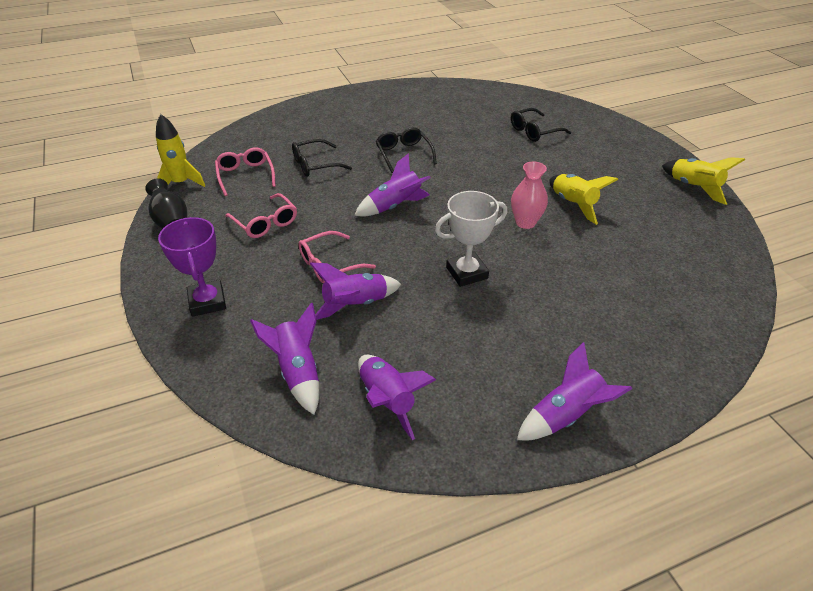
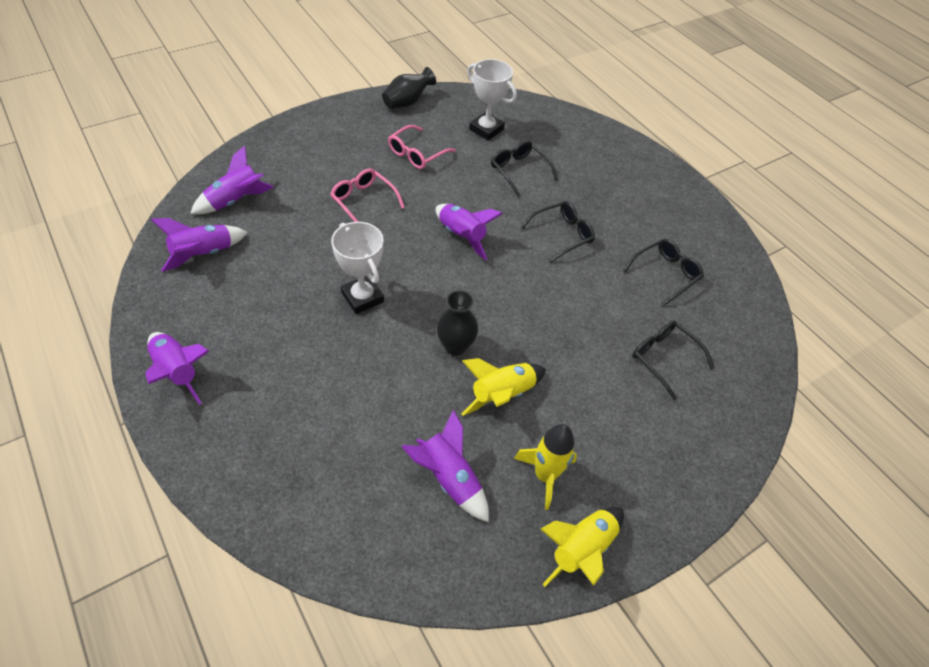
camera: 75 degrees right, 10 degrees up
(181, 183) = (464, 95): yellow rocket -> yellow rocket (545, 475)
(207, 302) = (311, 141): purple trophy -> none
(245, 176) = (486, 129): pink glasses -> white trophy
(356, 304) = (312, 224): purple rocket -> purple rocket (449, 478)
(454, 117) = (665, 274): none -> black glasses
(525, 222) = (455, 346): pink vase -> black vase

